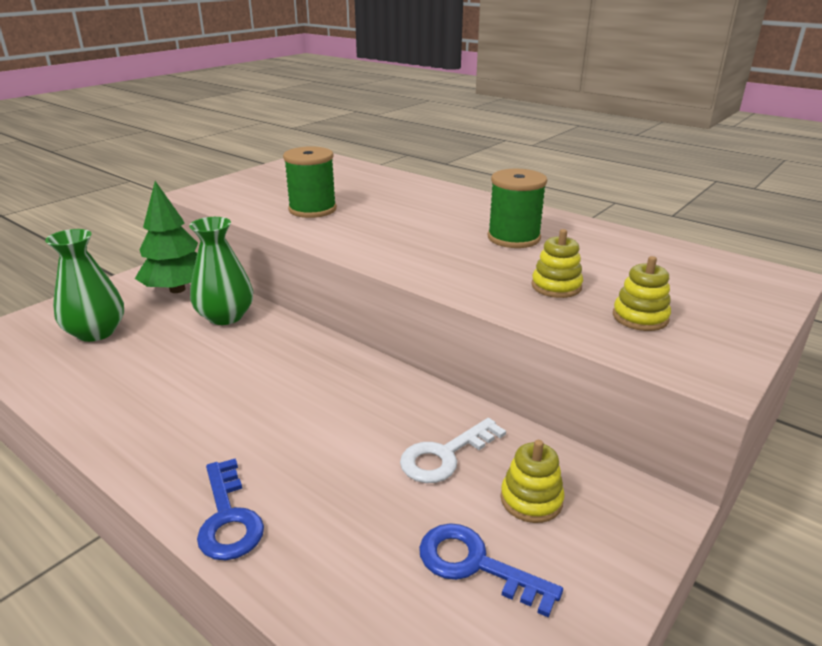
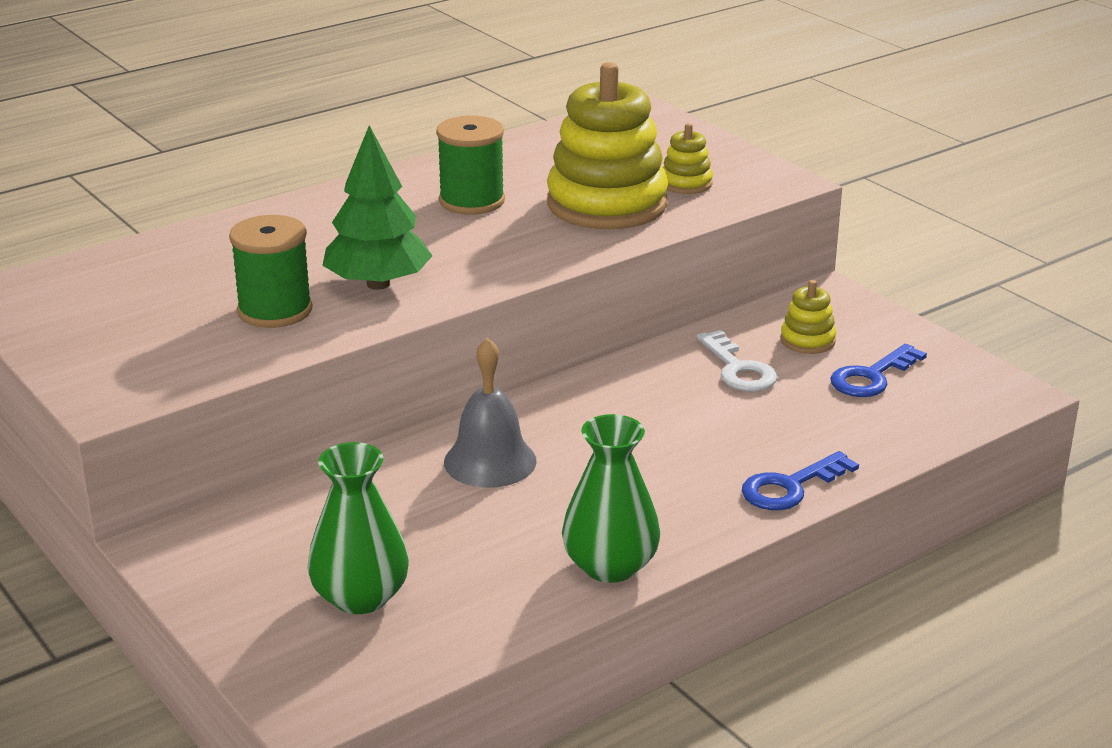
camera: 75 degrees left, 0 degrees up
(177, 289) = (257, 527): green tree -> green tree (378, 284)
(225, 316) = (379, 484): green vase -> green vase (610, 566)
(228, 518) = (790, 487): blue key -> blue key turned 150 degrees clockwise
(258, 350) = (490, 461): none -> grey bell
(556, 286) = (607, 204): yellow stacking toy -> yellow stacking toy, size x2.25

